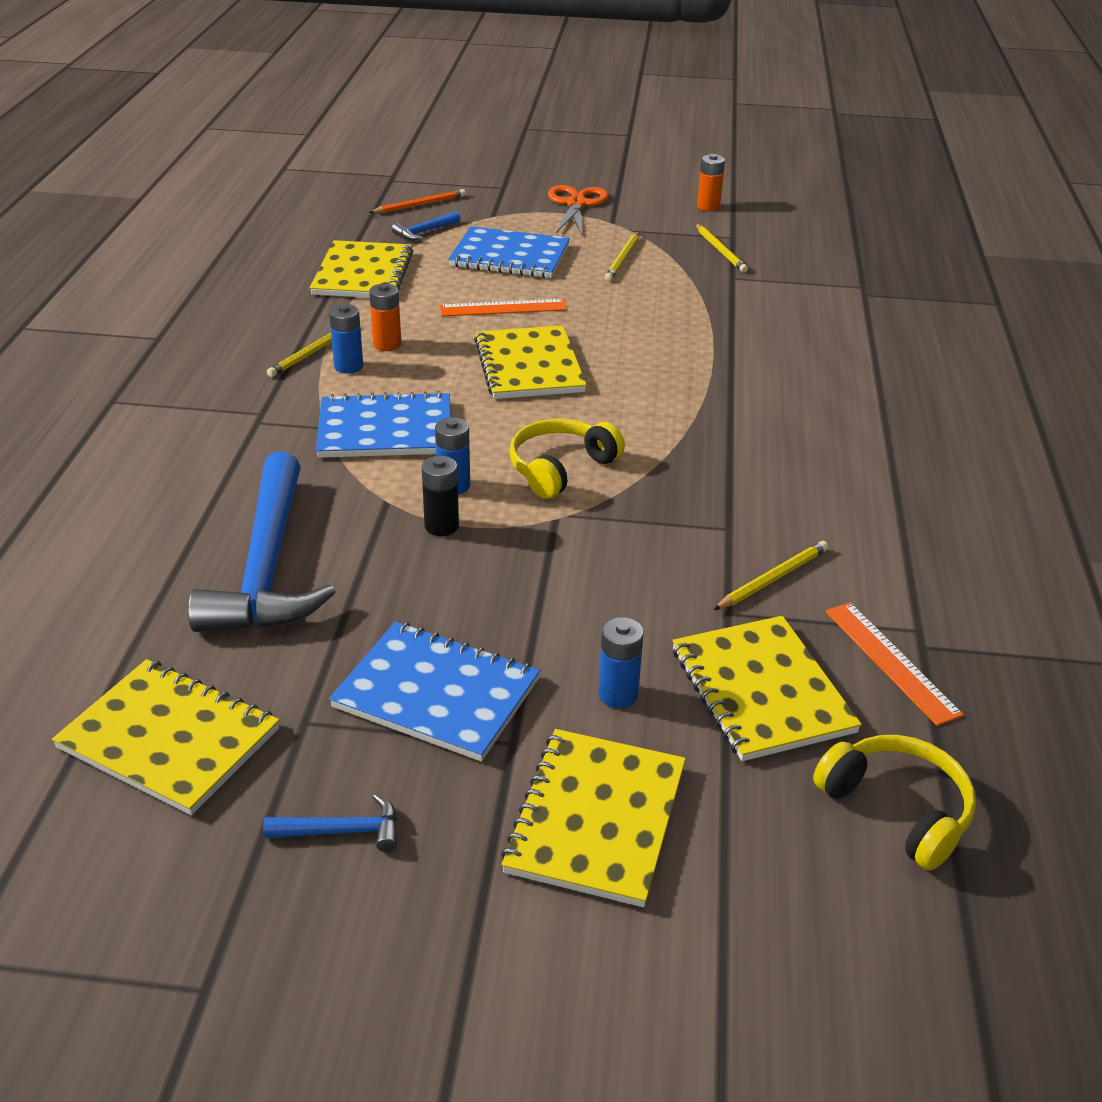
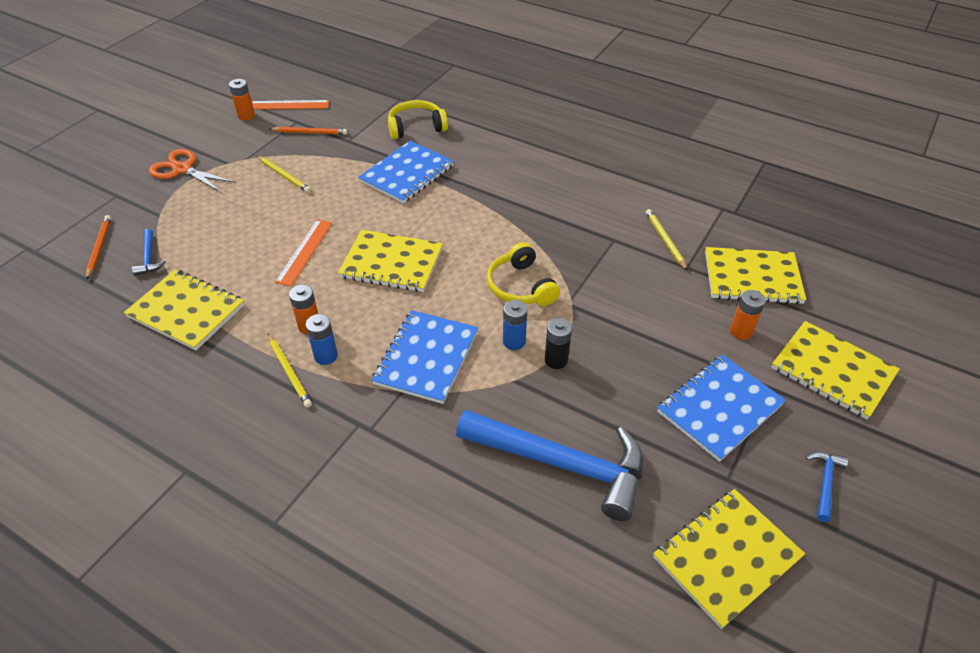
camera: 65 degrees left, 10 degrees up
(510, 256) = (231, 225): blue notebook -> blue notebook (407, 174)
(618, 694) = (741, 331): blue battery -> orange battery
(720, 250) = (310, 132): yellow pencil -> orange pencil
(891, 661) = (743, 227): orange ruler -> orange ruler (289, 105)
(897, 809) = (843, 265): yellow headphones -> yellow headphones (416, 127)

